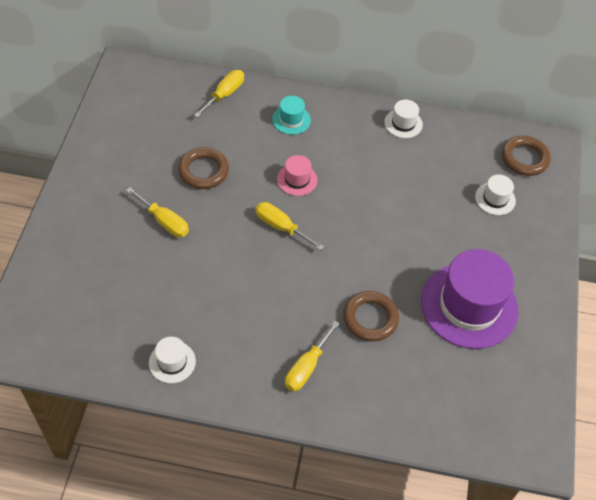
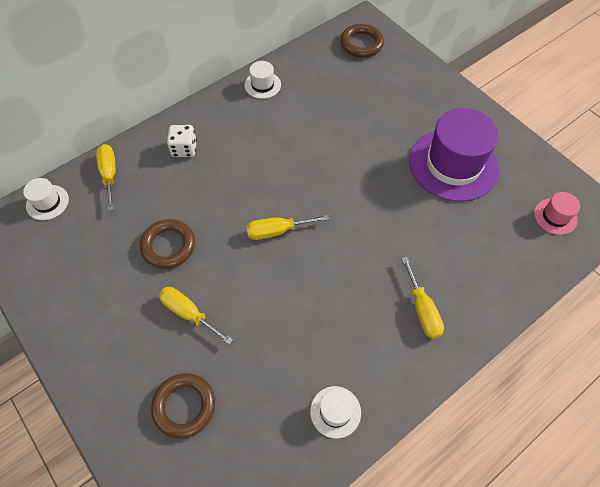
camera: 45 degrees left, 5 degrees up
(164, 221) = (189, 313): yellow screwdriver -> yellow screwdriver turned 135 degrees counterclockwise
(291, 120) = (184, 149): turquoise hat -> white dice
(297, 179) = (244, 187): pink hat -> pink hat (555, 216)
(370, 318) = (413, 233): brown ring -> brown ring (184, 406)
(495, 199) = (379, 84): white hat -> white hat (47, 202)

